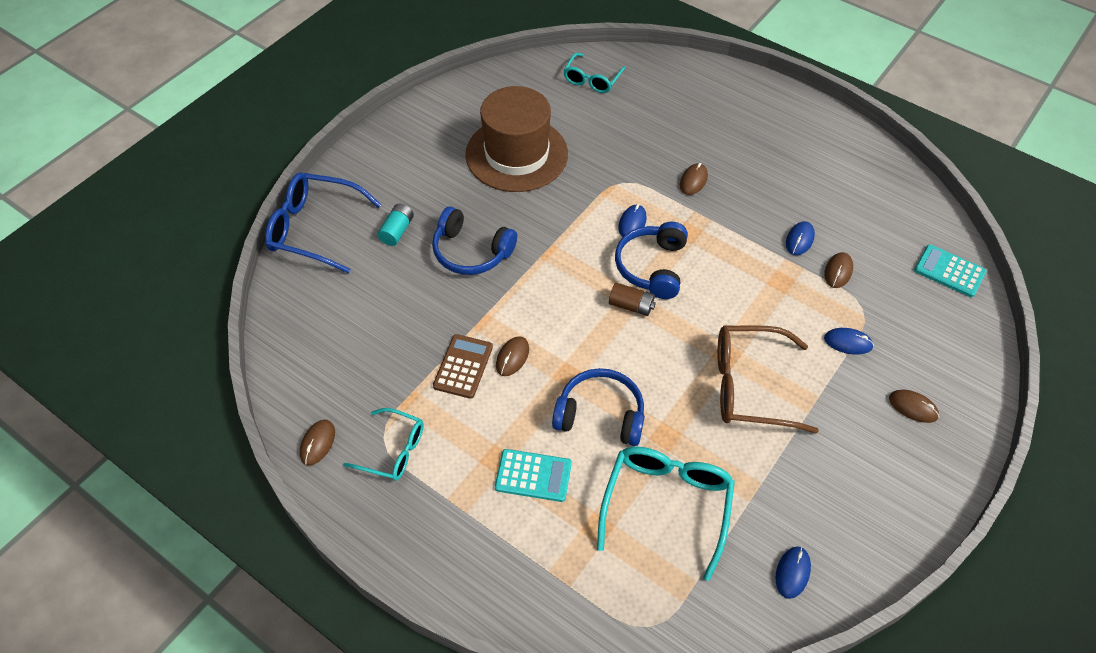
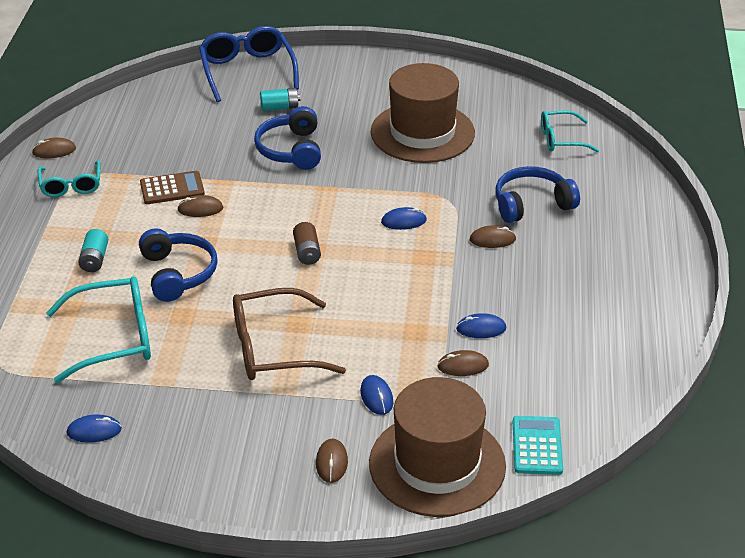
camera: 60 degrees right, 15 degrees down
(533, 476) = (94, 259): turquoise calculator -> turquoise battery
(652, 267) = (362, 249): blue headphones -> blue headphones (531, 204)
(749, 386) = (273, 348): brown glasses -> brown glasses turned 75 degrees counterclockwise
(944, 340) = (437, 464): none -> brown hat

